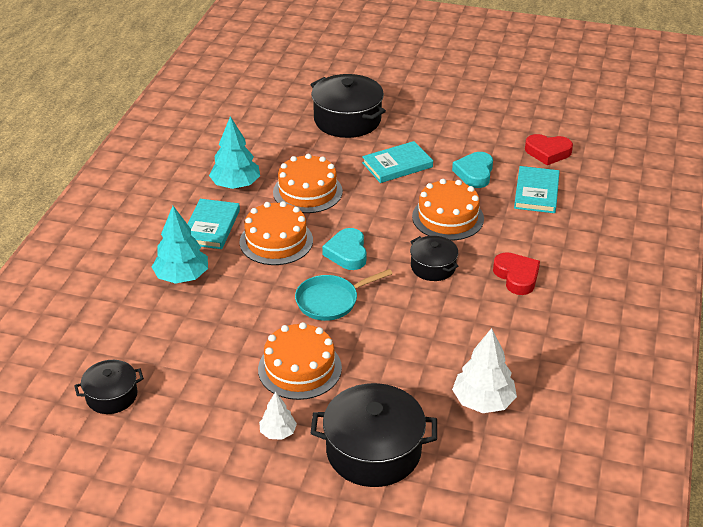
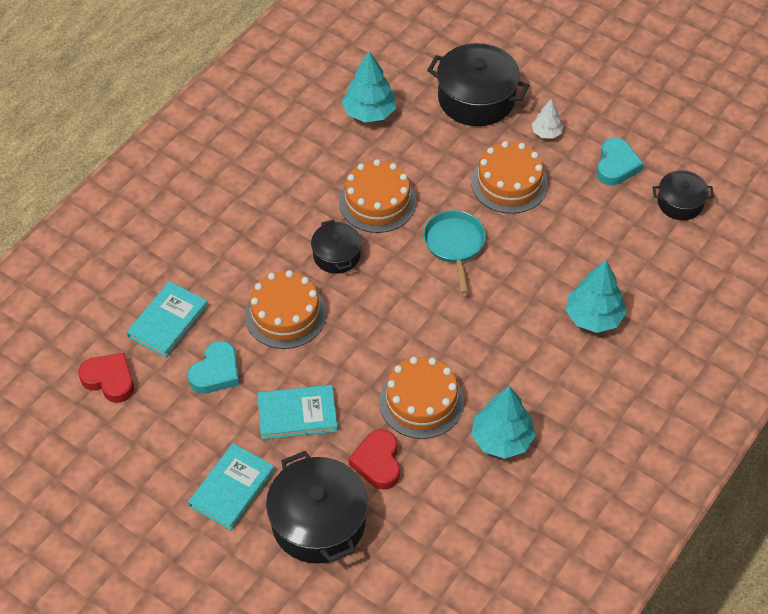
camera: 160 degrees left, 15 degrees up
(211, 227) = (547, 379): turquoise book -> turquoise book (232, 488)
(276, 241) = (482, 336): orange cake -> orange cake (377, 202)
(330, 301) = (454, 245): turquoise pan -> turquoise pan turned 90 degrees counterclockwise
(347, 253) = (414, 298): turquoise heart -> turquoise heart (616, 166)
(483, 402) = (369, 112): white tree -> turquoise tree
(516, 276) = (263, 220): red heart -> red heart (377, 462)

